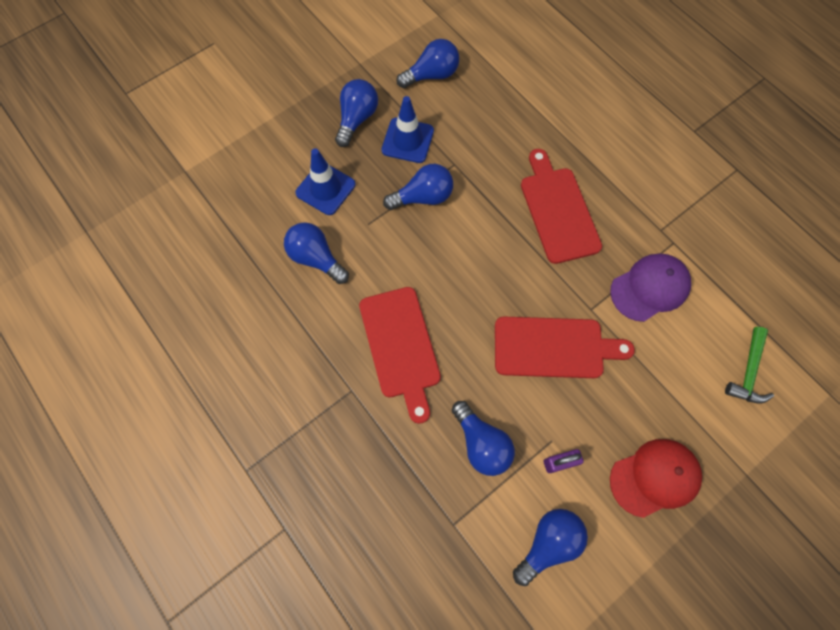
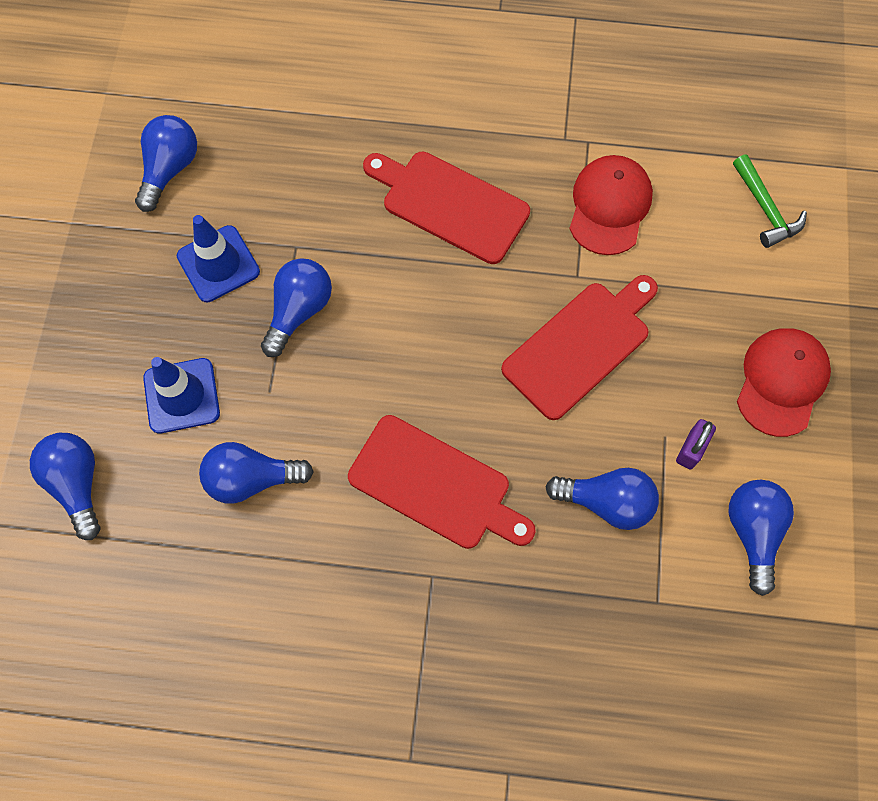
camera: 45 degrees left, 0 degrees up
(357, 119) = (135, 289): blue light bulb -> blue light bulb (77, 484)
(649, 288) = (609, 206): purple cap -> red cap

